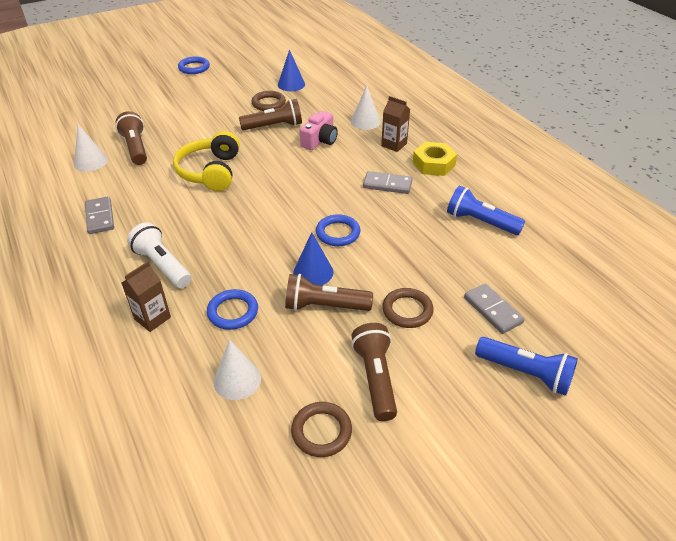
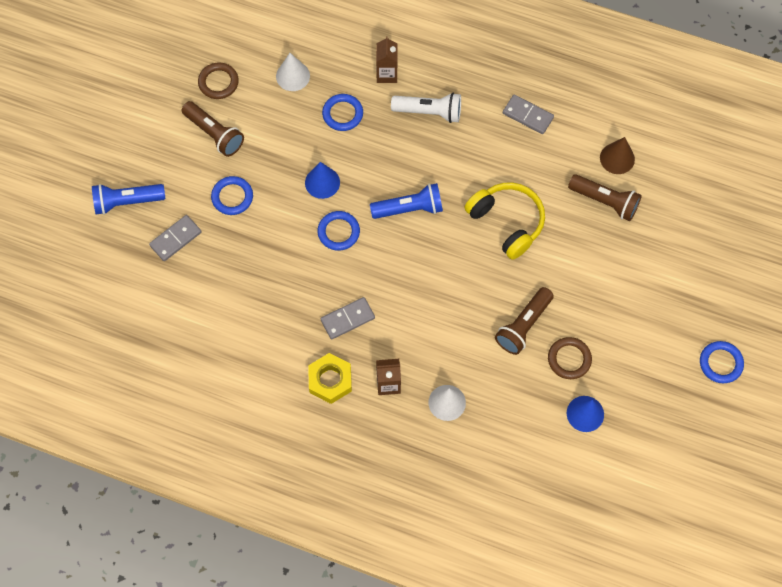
camera: 140 degrees right, 25 degrees up
(90, 162) = (617, 158): white cone -> brown cone
(320, 140) = (460, 336): pink camera -> none
(324, 306) = (289, 161): brown flashlight -> none
(407, 310) = (232, 197): brown ring -> blue ring
(480, 222) = (239, 328): blue flashlight -> blue flashlight (409, 208)
(493, 310) = (175, 239): grey domino -> grey domino turned 60 degrees counterclockwise

